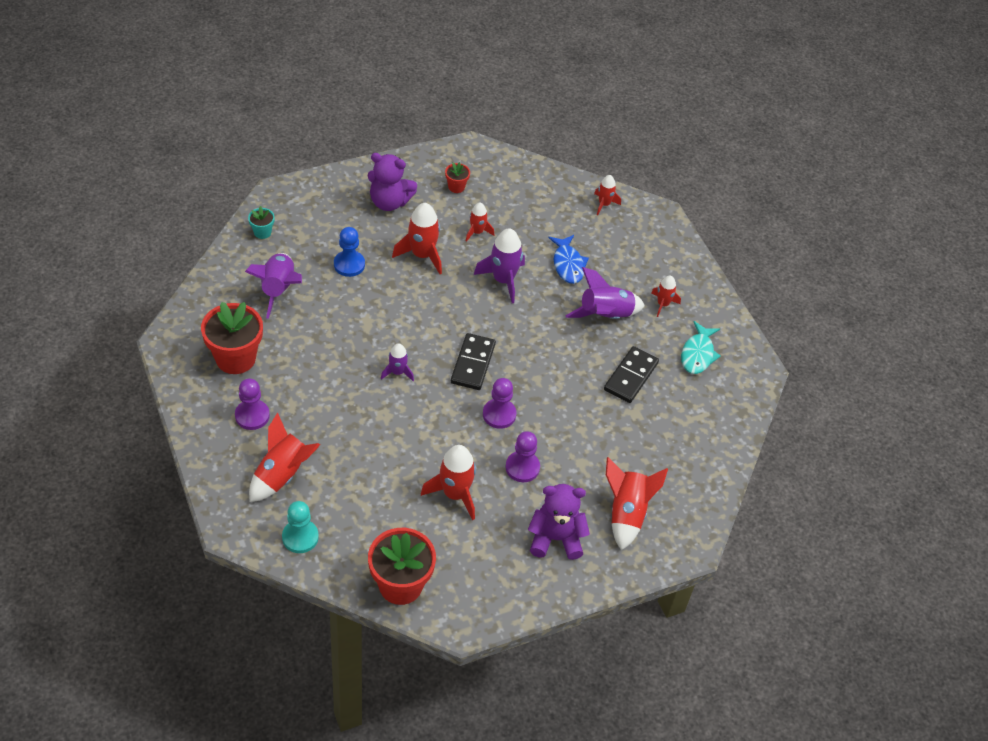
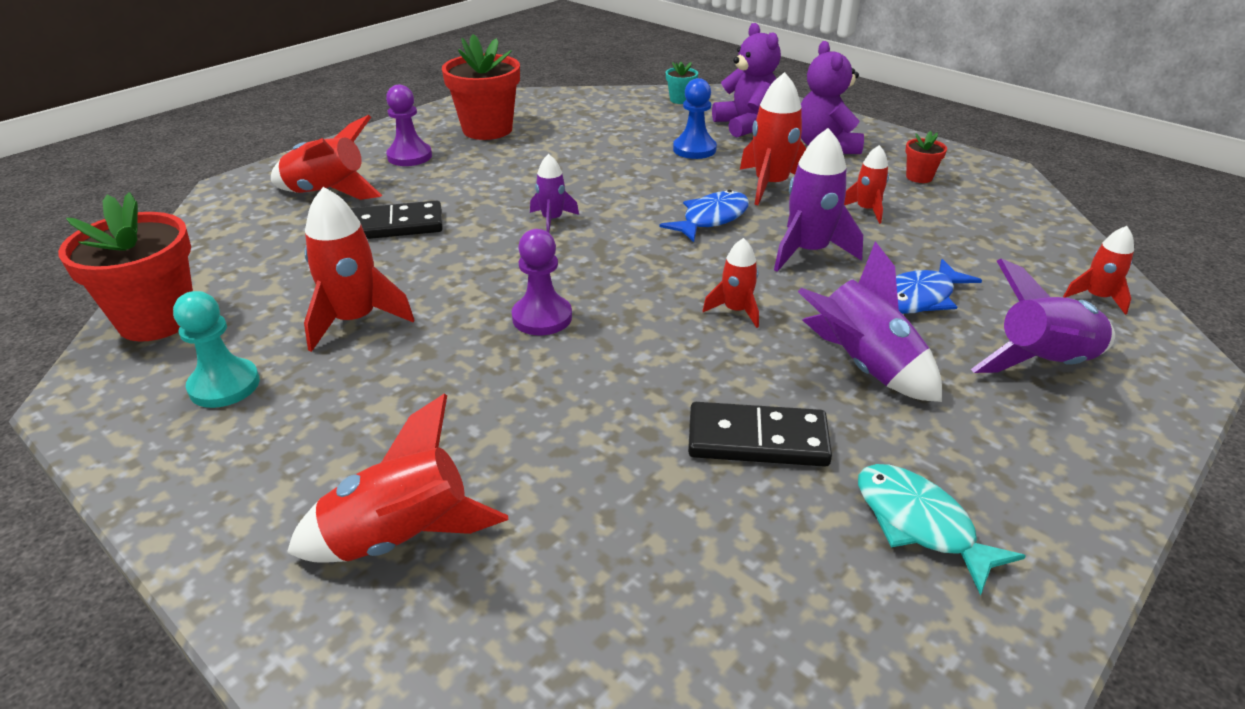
camera: 70 degrees right, 15 degrees down
(278, 289) = (609, 125): purple rocket -> purple rocket (1043, 364)
(300, 537) = (229, 227): turquoise pawn -> turquoise pawn (224, 385)
(443, 301) = (711, 219): none -> blue fish
(473, 363) = (622, 269): black domino -> black domino (393, 226)
(522, 467) = (445, 370): purple pawn -> none
(555, 538) = (298, 453): purple teddy bear -> purple teddy bear (746, 125)
(663, 304) = (981, 430): red rocket -> red rocket (735, 310)
(698, 354) = (920, 524): turquoise fish -> turquoise fish turned 60 degrees clockwise

